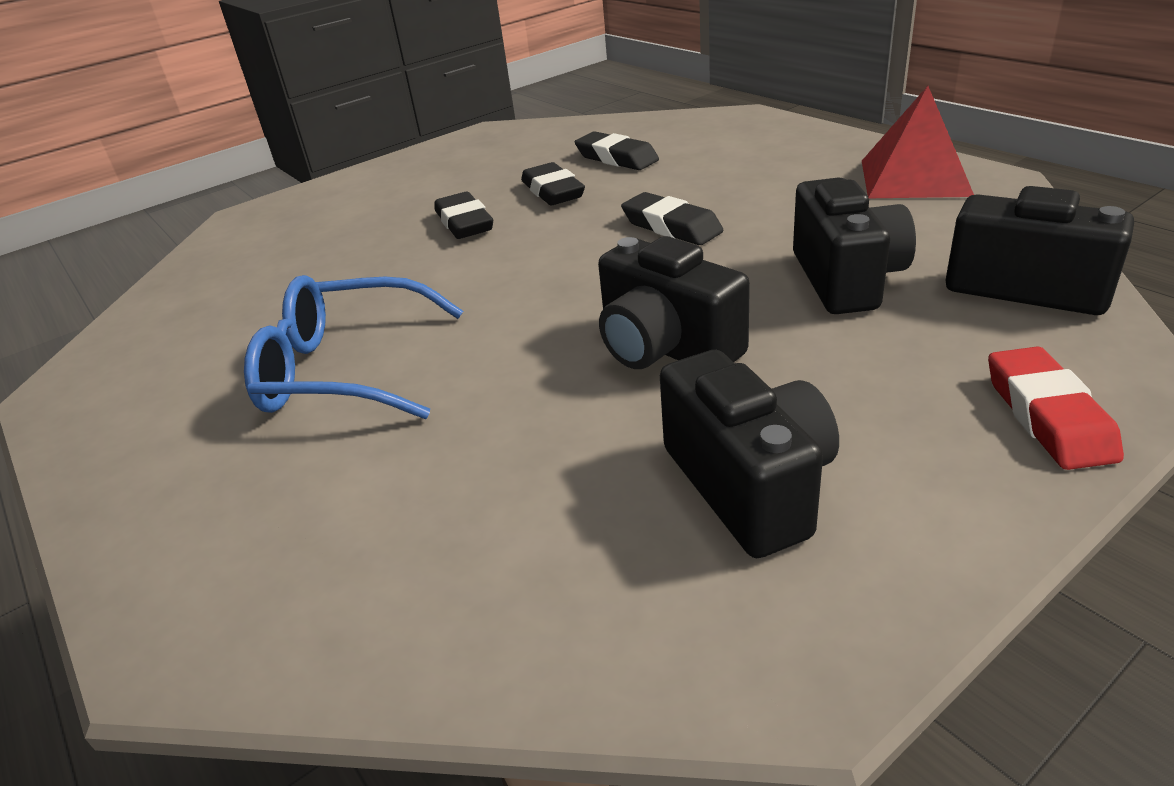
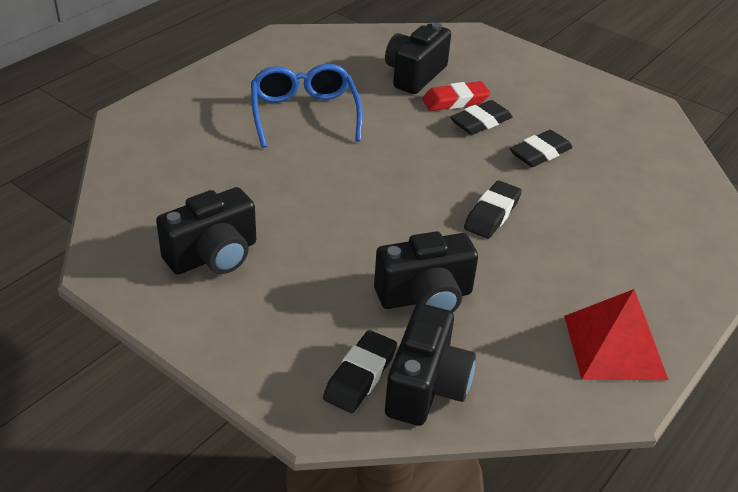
camera: 70 degrees right, 5 degrees up
(616, 158) = (612, 177): black eraser -> black eraser (360, 376)
(665, 348) = (333, 221): black camera -> black camera (414, 75)
(1047, 416) = (272, 370): red eraser -> red eraser (455, 101)

